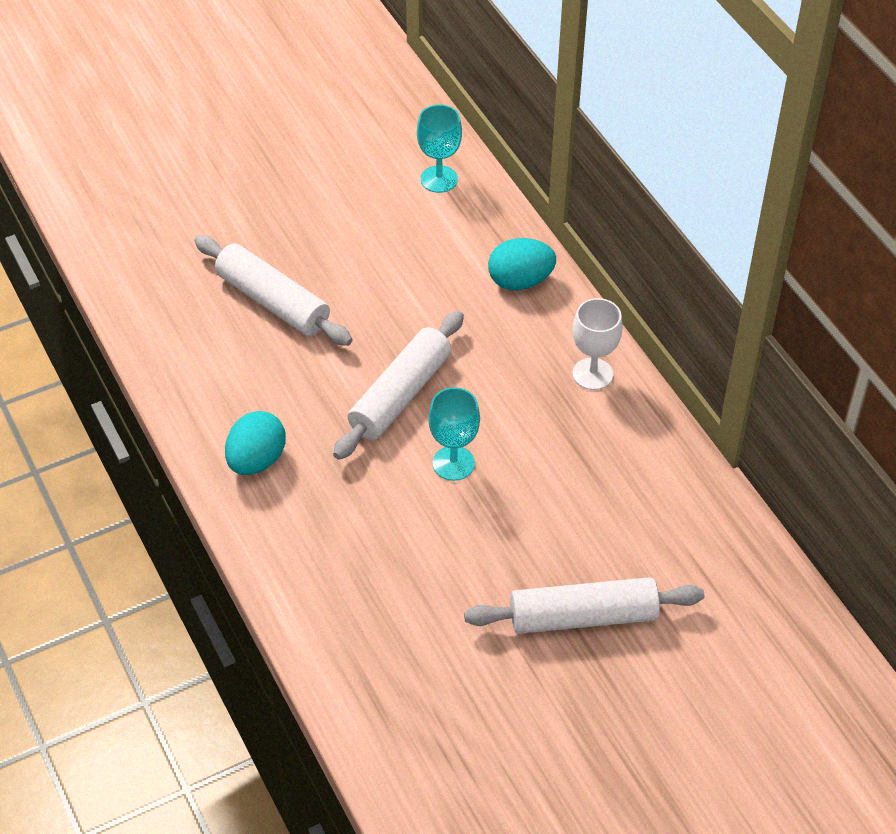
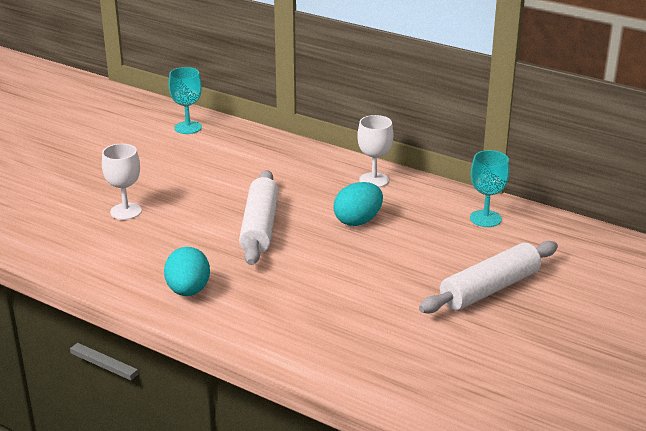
camera: 30 degrees left, 20 degrees down
(273, 301) = (126, 211): white rolling pin -> white goblet
(453, 463) = (328, 247): turquoise goblet -> turquoise goblet (485, 218)
(520, 281) = (286, 155): turquoise egg -> turquoise egg (358, 221)

